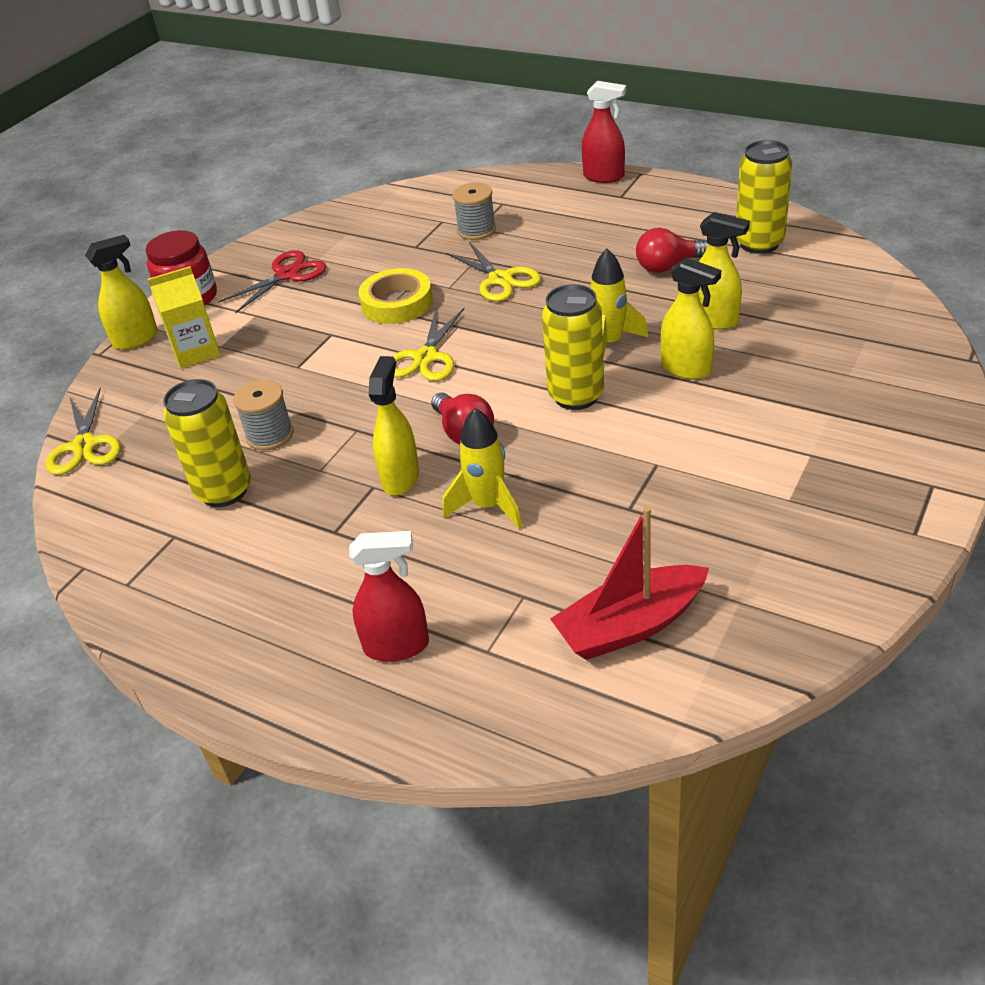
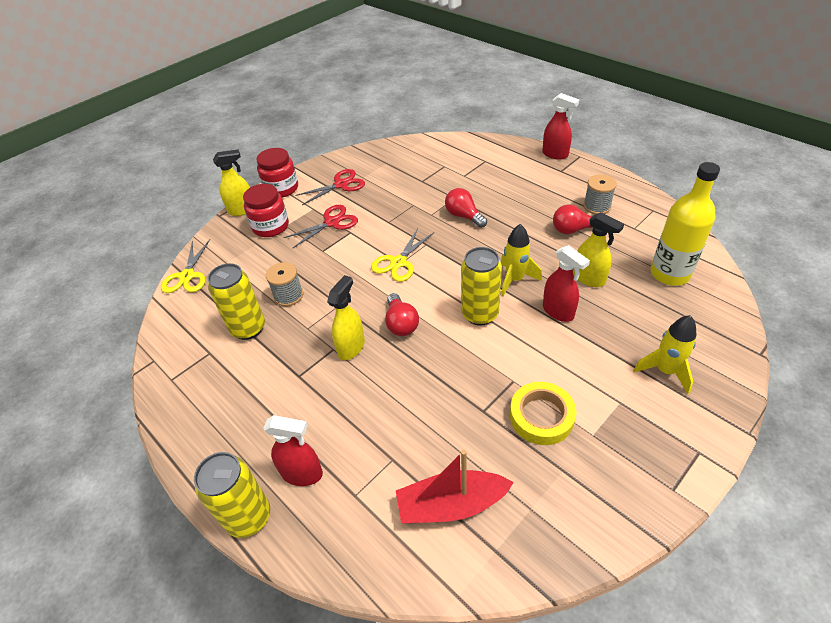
camera: 15 degrees right, 5 degrees up
(196, 352) = (271, 226): yellow carton -> red jar
(296, 327) = (332, 222): none -> red scissors
(397, 303) = (396, 219): yellow tape -> yellow tape (541, 416)
(476, 230) = (462, 177): grey spool -> grey spool (597, 206)
(488, 506) = (395, 383): yellow rocket -> yellow rocket (665, 371)
(500, 280) = (464, 216): yellow scissors -> red light bulb
(686, 369) = (558, 311): yellow spray bottle -> red spray bottle
(759, 243) = (640, 226): yellow can -> yellow can (249, 517)
(821, 293) = (669, 274): none -> yellow bottle

